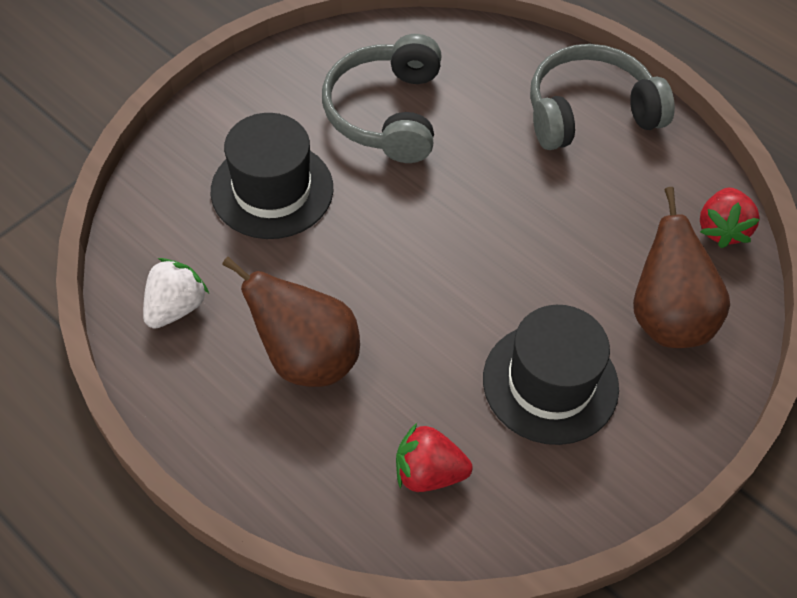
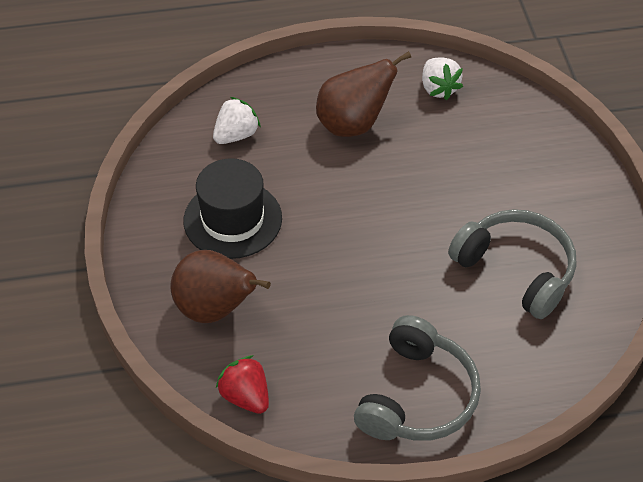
camera: 130 degrees right, 5 degrees down
(272, 190) = (493, 172): black hat -> none
(428, 472) = (236, 135): red strawberry -> white strawberry

